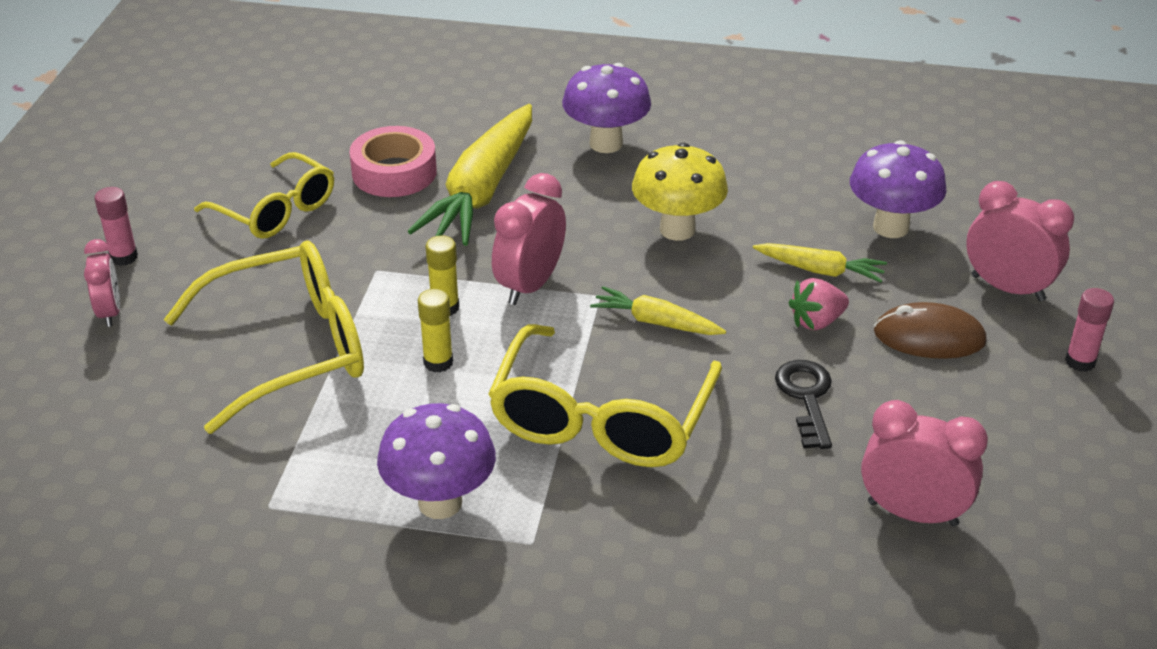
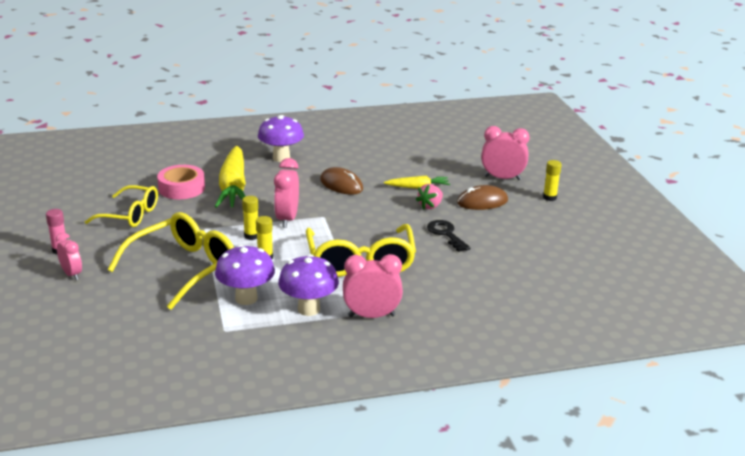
camera: 25 degrees left, 10 degrees down
(656, 322) = (358, 221): yellow carrot -> none
(677, 229) = (341, 184): yellow mushroom -> brown mouse
(891, 227) = (437, 166): purple mushroom -> purple mushroom (246, 298)
(912, 513) = (520, 264): pink clock -> pink clock (371, 316)
(1080, 362) = (549, 197): pink glue stick -> yellow glue stick

